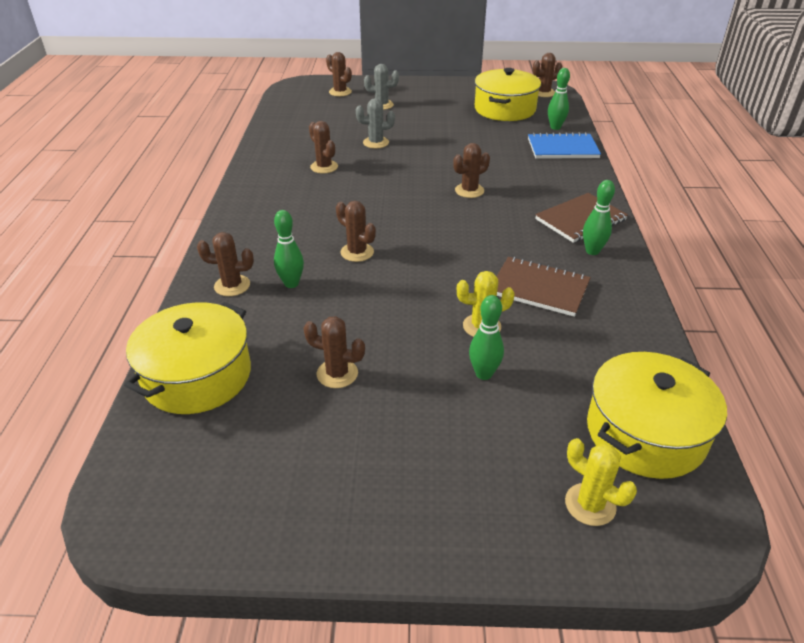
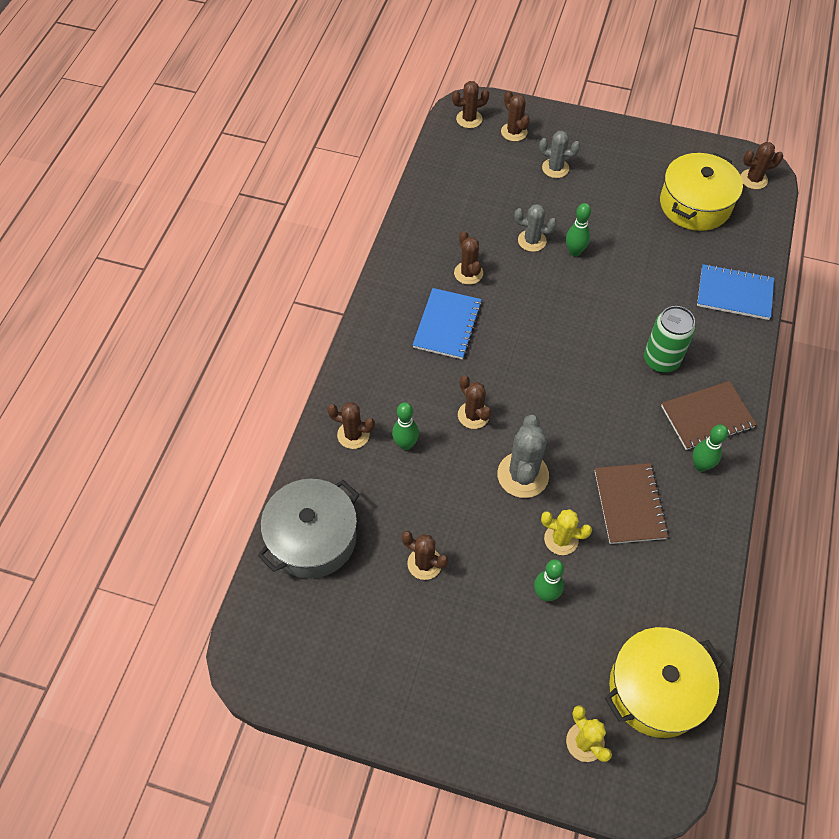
camera: 15 degrees right, 20 degrees up
(197, 376) = (312, 538): yellow pot -> grey pot
(313, 199) = (447, 325): none -> blue notebook
(422, 285) = (523, 475): none -> grey cactus
(469, 191) = (608, 345): brown cactus -> brown cactus (469, 119)
(521, 192) = (661, 360): none -> green can
(539, 288) = (629, 504): brown notebook -> brown notebook turned 45 degrees clockwise
(555, 127) = (741, 252): green bowling pin -> green bowling pin (574, 252)

